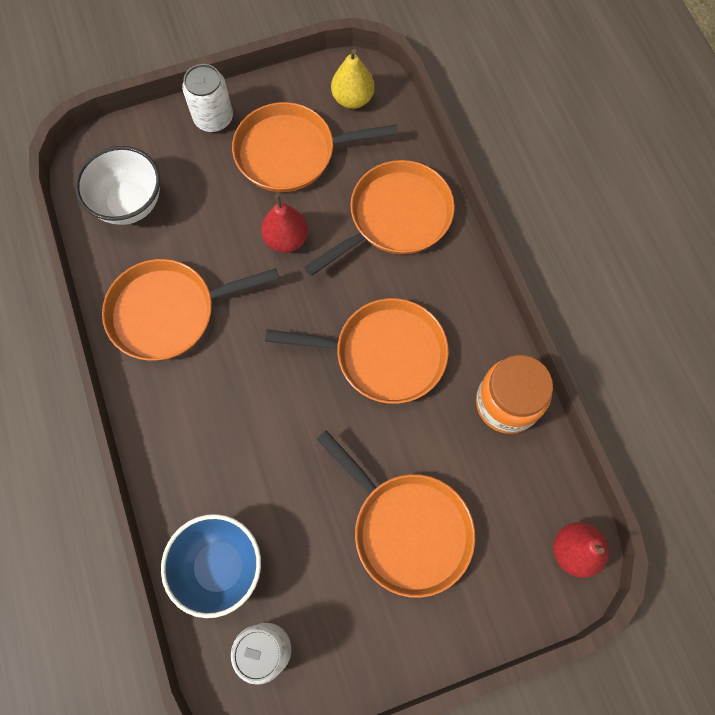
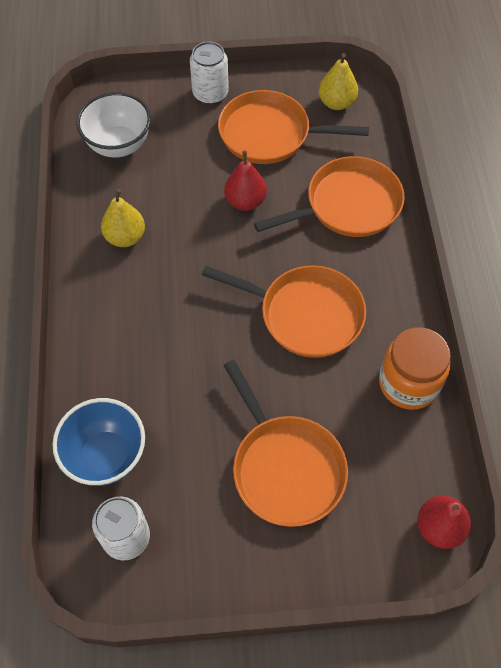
camera: 15 degrees right, 10 degrees down
(169, 312) = (125, 237): orange pan -> yellow pear

